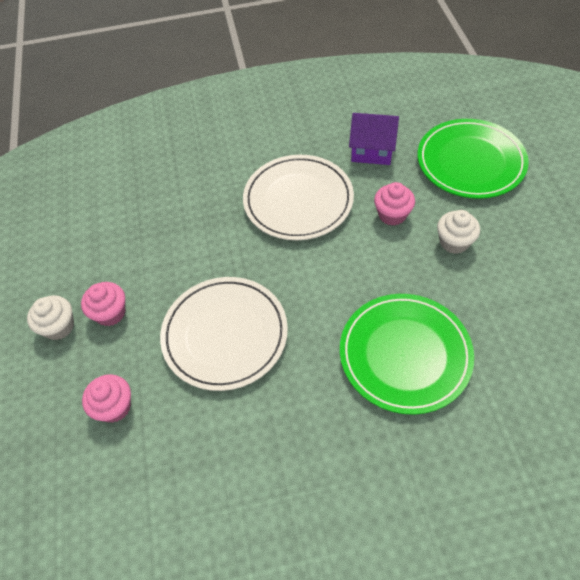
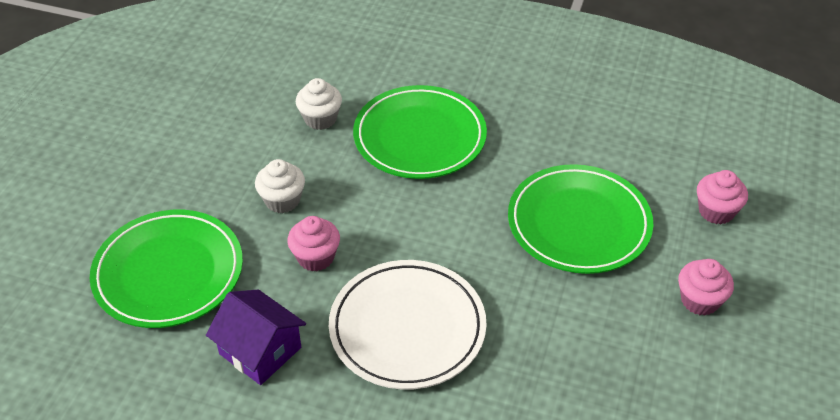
camera: 155 degrees left, 10 degrees down
(59, 326) = (766, 313): white cupcake -> white cupcake (320, 119)
(225, 335) = (579, 223): white plate -> green plate

